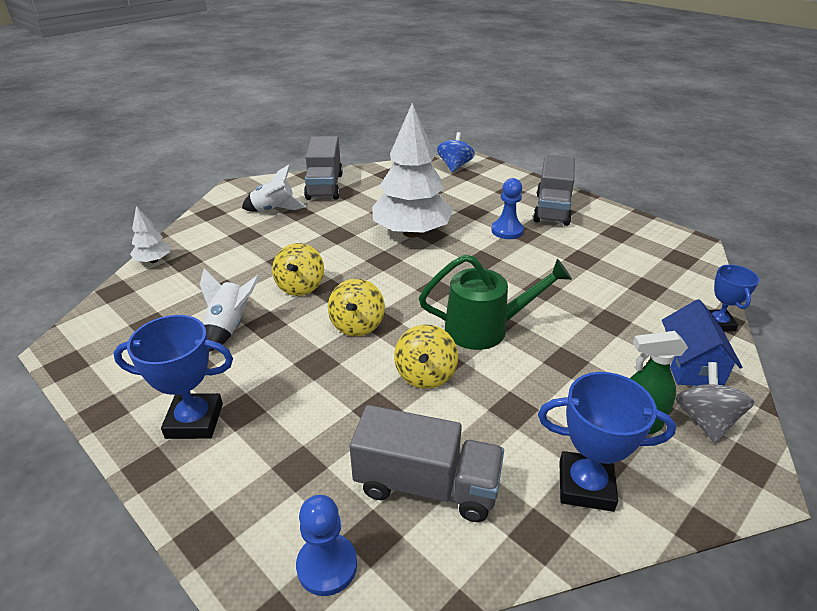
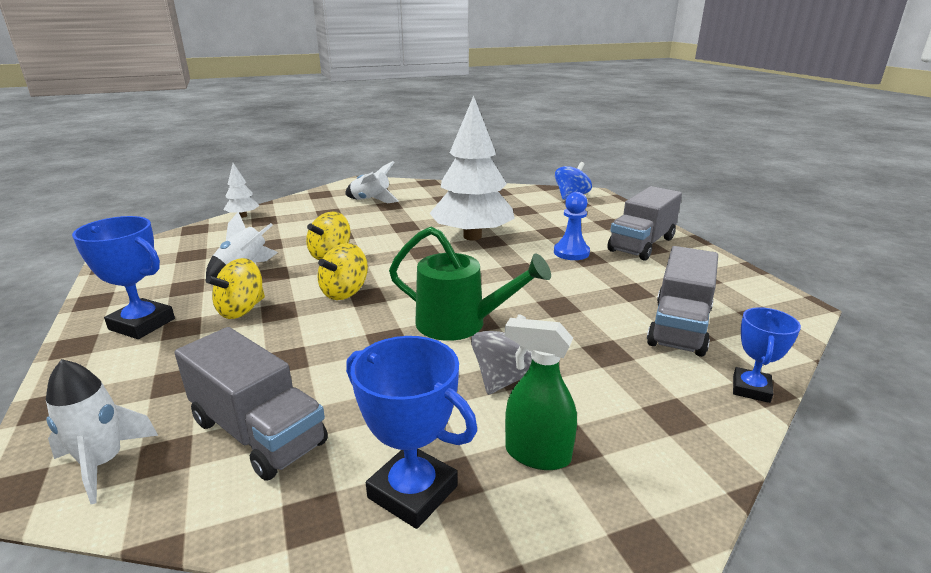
camera: 25 degrees right, 10 degrees down
(324, 186) = (432, 192): grey truck -> grey truck (679, 327)
(327, 565) = (103, 463): blue pawn -> white rocket
(425, 374) = (360, 344): yellow spinning top -> yellow spinning top (241, 310)
(690, 365) = (670, 419): blue house -> none
(705, 420) = (631, 480): grey spinning top -> grey spinning top (504, 378)

